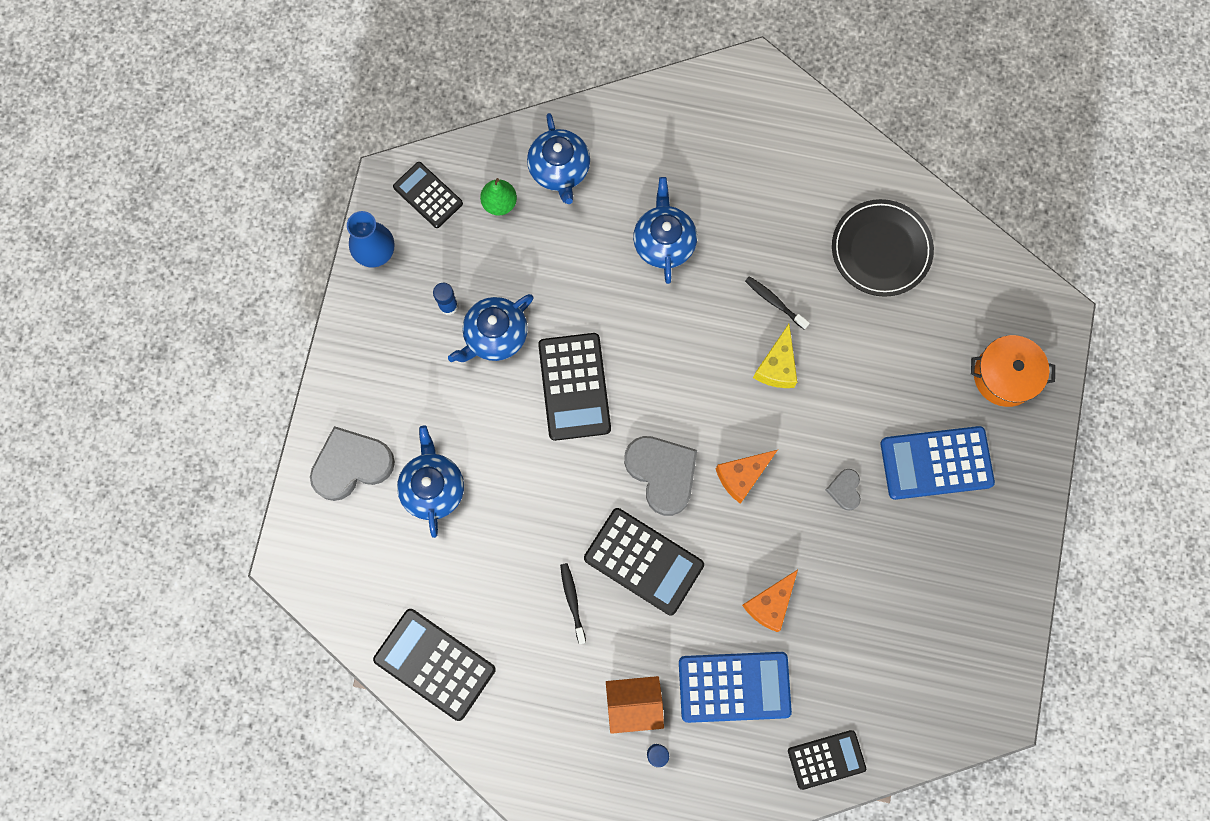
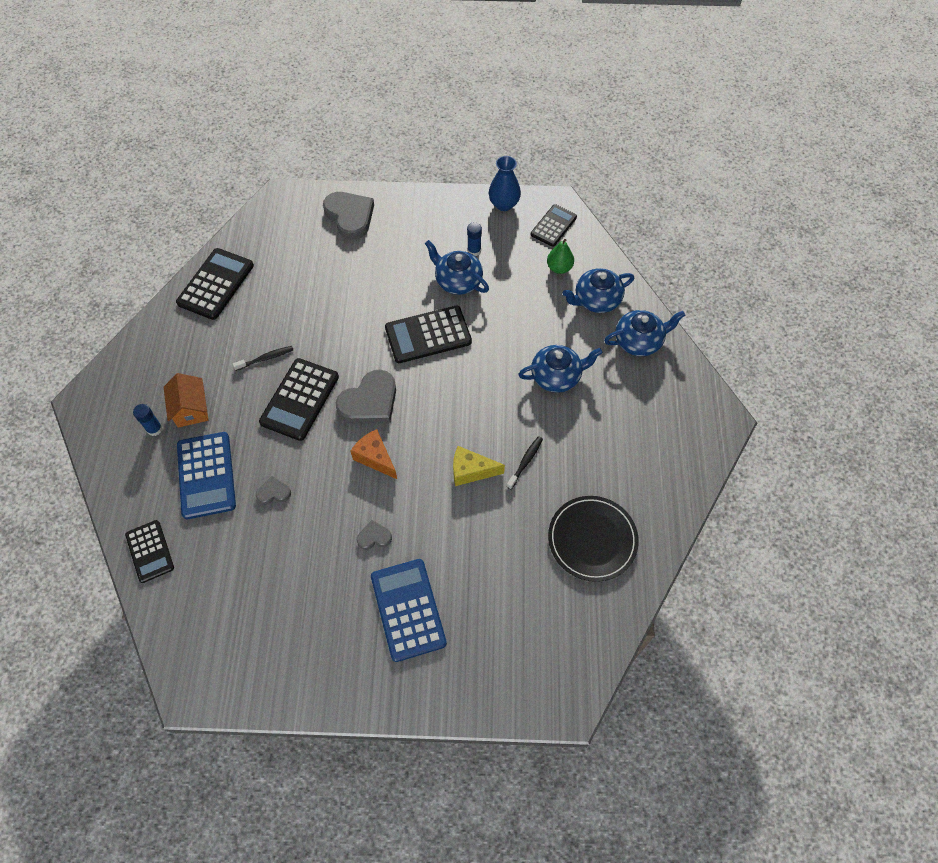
camera: 80 degrees right, 15 degrees down
(433, 487) = (340, 263): blue teapot -> blue teapot (639, 341)
(770, 604) = (274, 492): orange cheese -> grey heart
(1005, 376) = (498, 662): orange pot -> none

